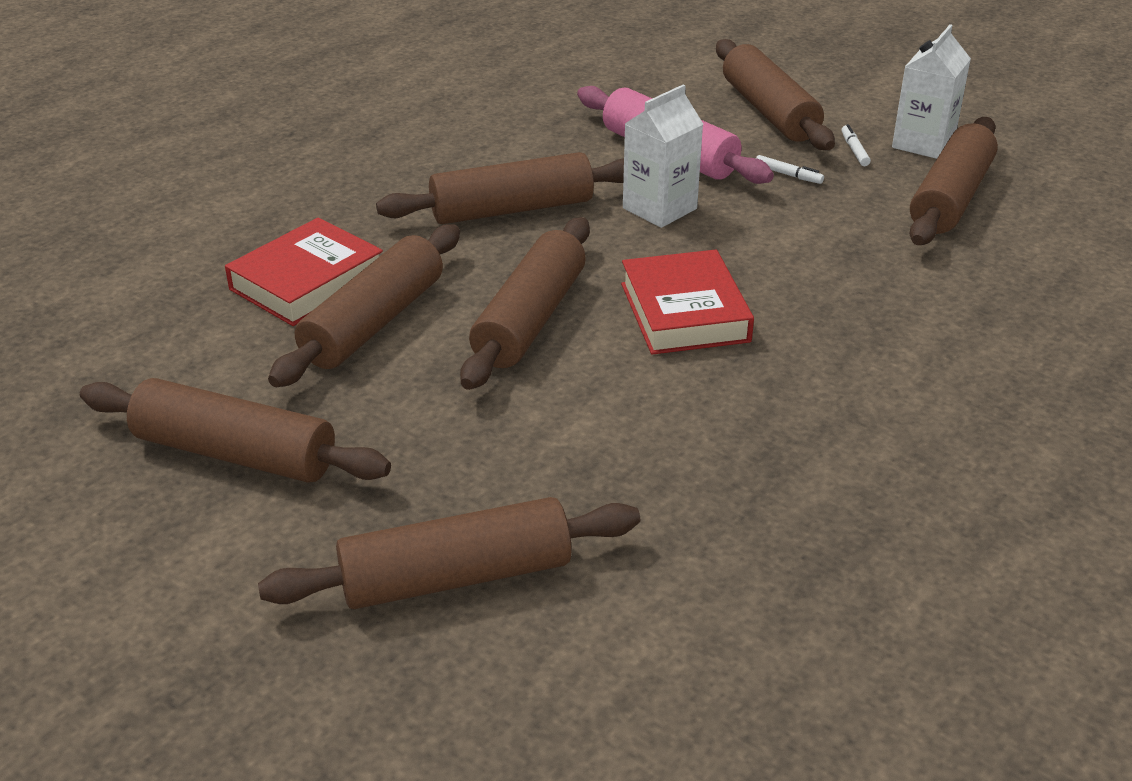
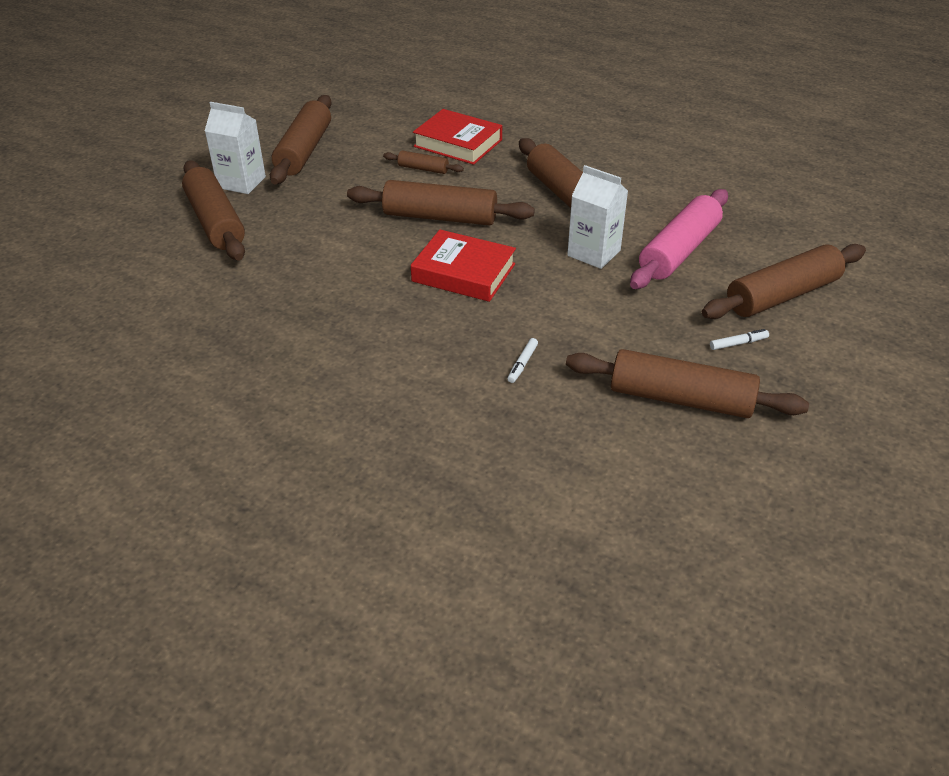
camera: 80 degrees right, 5 degrees up
(374, 323) = (423, 169): brown rolling pin -> brown rolling pin, size x0.48
(684, 312) = (463, 273): red book -> red book turned 45 degrees clockwise
(788, 175) = (675, 309): white marker -> white marker (522, 364)
(923, 143) = (776, 384): white carton -> white carton (241, 182)

